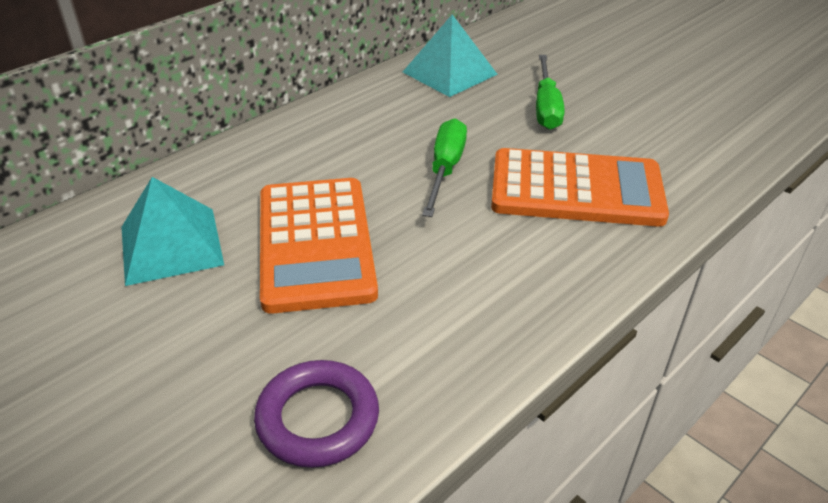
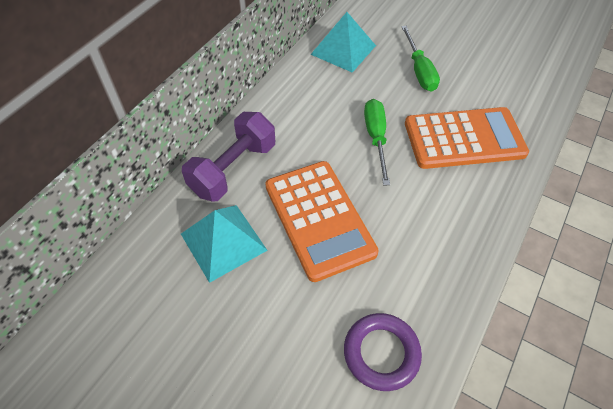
camera: 15 degrees left, 15 degrees up
(231, 172) = (233, 169): none -> purple dumbbell

